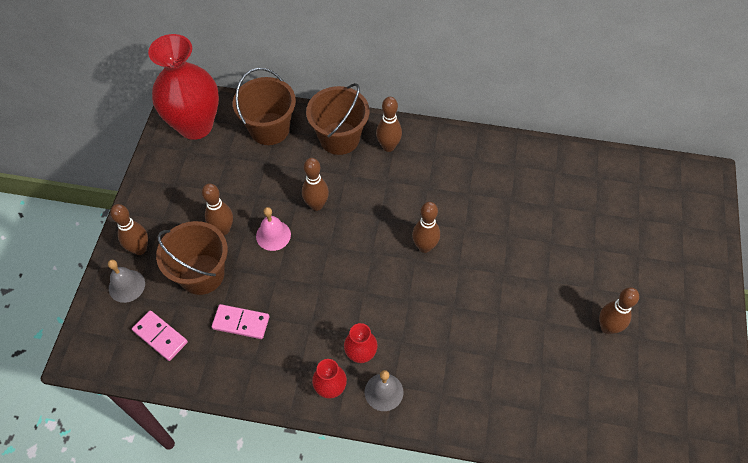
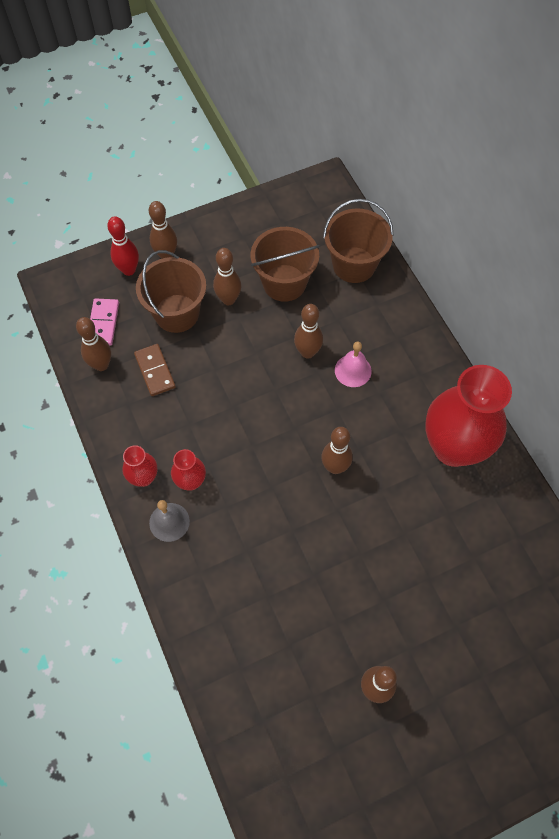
camera: 55 degrees right, 5 degrees up
(126, 286) = (129, 270): grey bell -> red bowling pin
(195, 125) = (310, 210): red vase -> red vase (453, 447)
(241, 323) = (155, 371): pink domino -> brown domino
(273, 235) = (252, 339): pink bell -> pink bell (353, 370)
(339, 138) = (391, 324): brown bucket -> brown bucket (284, 283)
(388, 146) = (417, 369): brown bowling pin -> brown bowling pin (101, 365)

